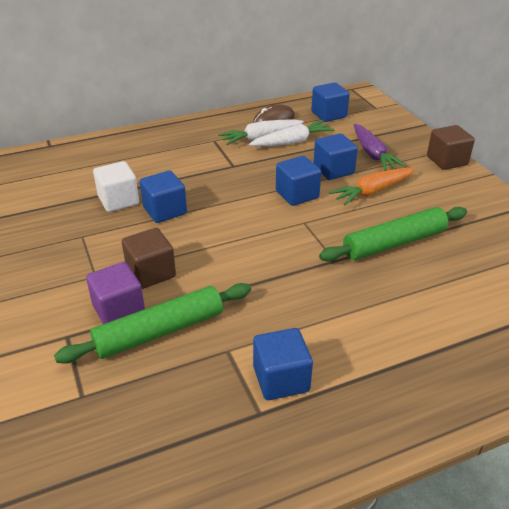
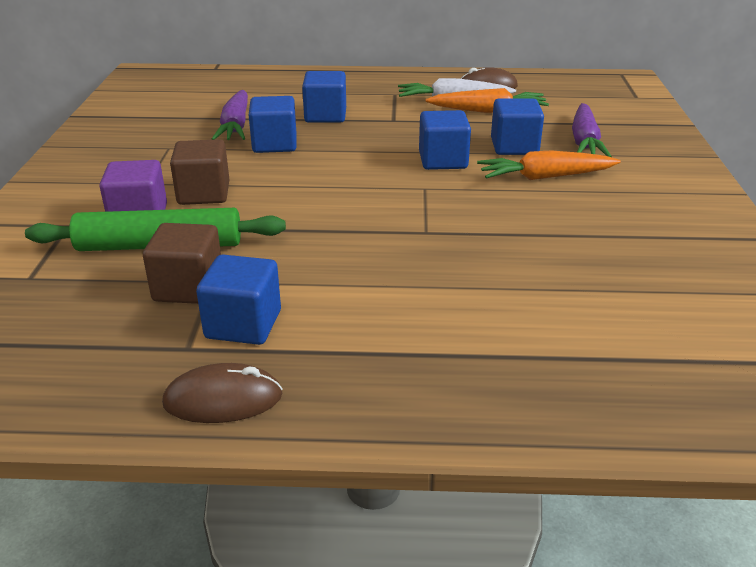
camera: 25 degrees right, 5 degrees down
(118, 200) = (235, 126): white cube -> purple carrot
(292, 142) = (488, 111): white carrot -> orange carrot
(320, 445) = (223, 399): none -> brown mouse
(329, 114) = (563, 93): blue cube -> blue cube (325, 116)
(394, 243) = (522, 233): green rolling pin -> none
(447, 161) = (686, 167): brown cube -> brown cube (188, 287)

